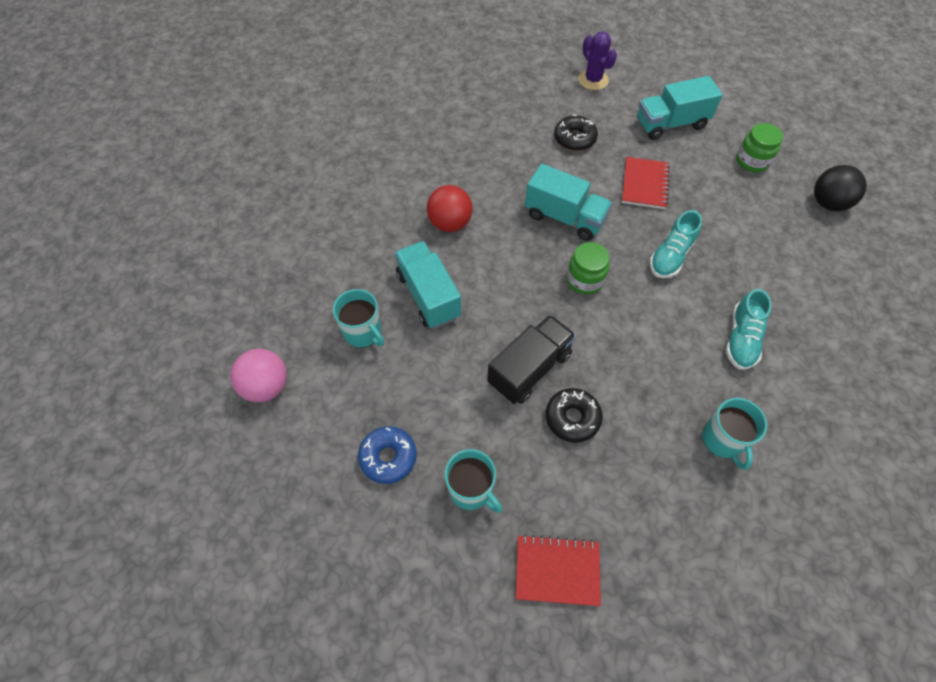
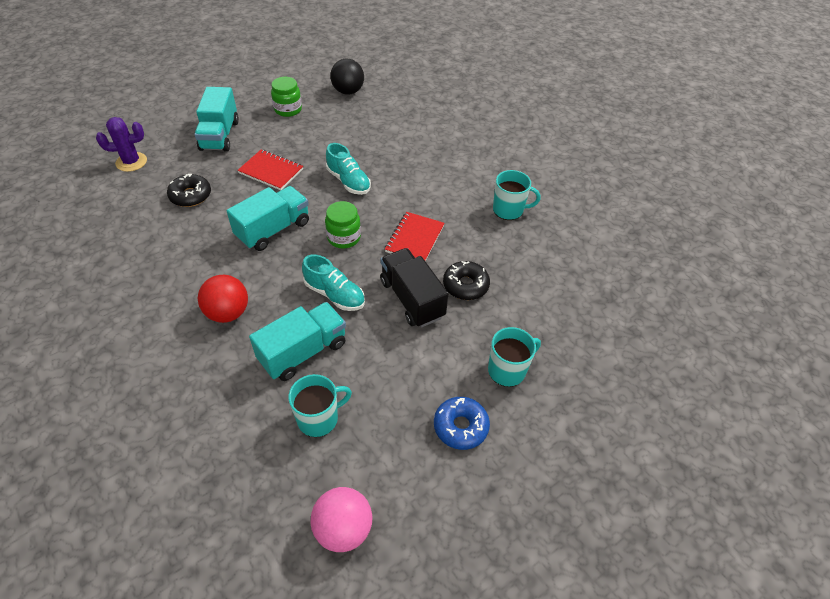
camera: 75 degrees left, 10 degrees down
(428, 295) = (303, 352): turquoise truck -> turquoise truck turned 150 degrees clockwise
(557, 570) = (583, 332): red notebook -> red notebook (414, 239)
(741, 339) = (436, 172): turquoise shoe -> turquoise shoe (335, 294)

